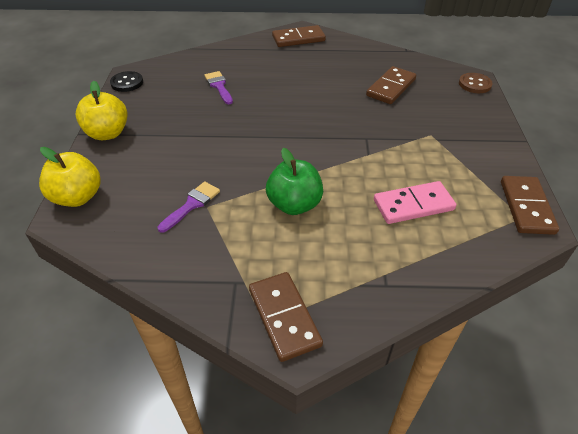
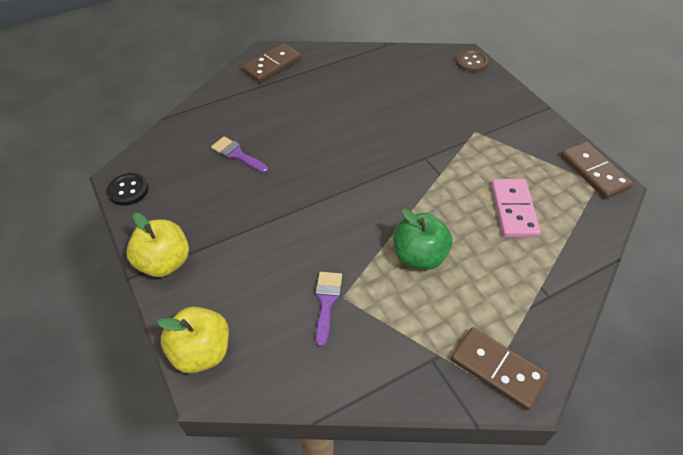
camera: 30 degrees left, 5 degrees up
(391, 87) = (404, 93): brown domino -> none
(413, 205) = (513, 210): pink domino -> pink domino turned 45 degrees counterclockwise

